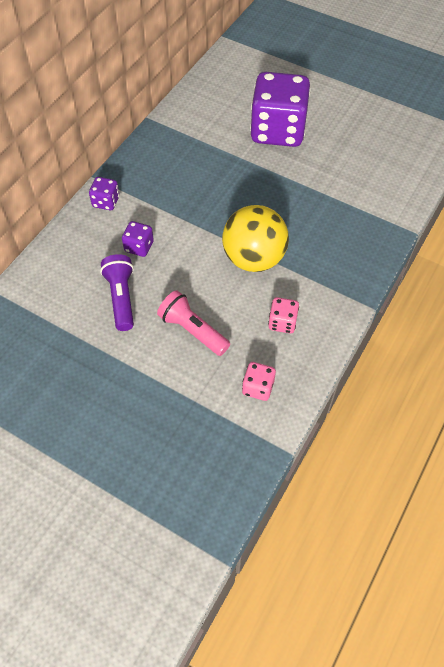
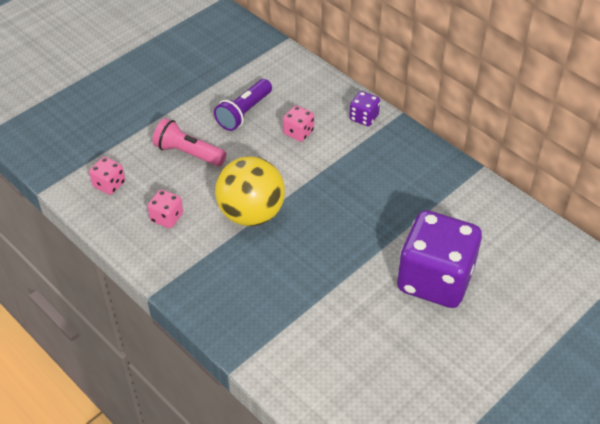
camera: 105 degrees right, 10 degrees down
(121, 298) = (244, 113): purple flashlight -> purple flashlight turned 120 degrees clockwise
(139, 246) = (298, 132): purple dice -> pink dice
(192, 330) = (188, 153): pink flashlight -> pink flashlight turned 120 degrees counterclockwise

